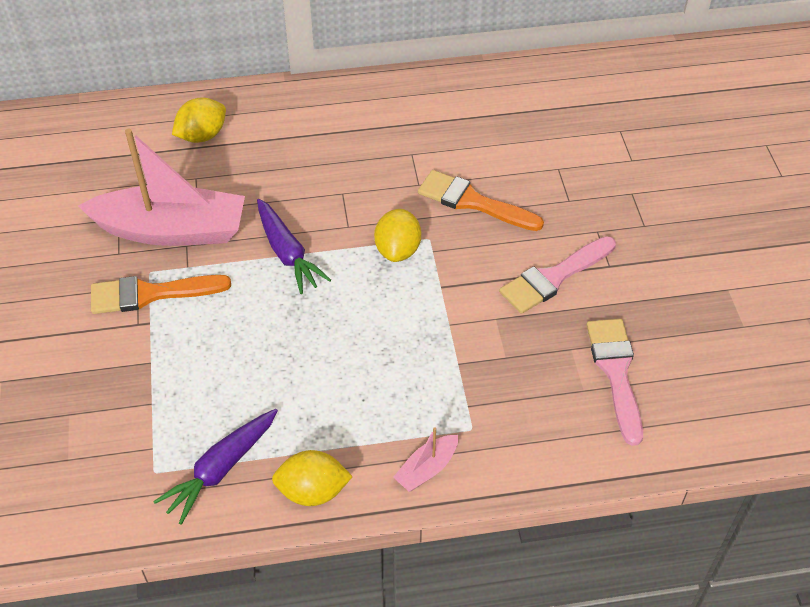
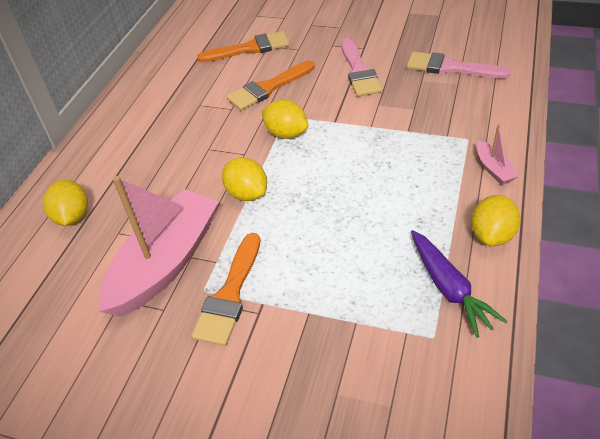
camera: 60 degrees left, 5 degrees down
(288, 253) = (247, 193): purple carrot -> yellow lemon
(542, 154) = (250, 48): none -> orange brush

